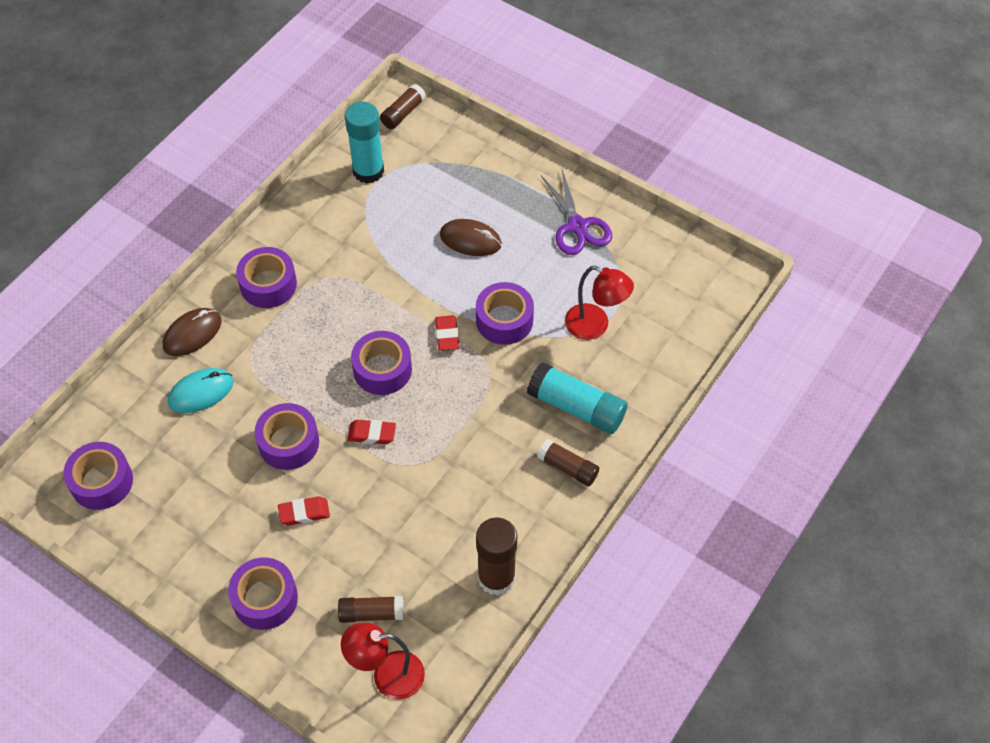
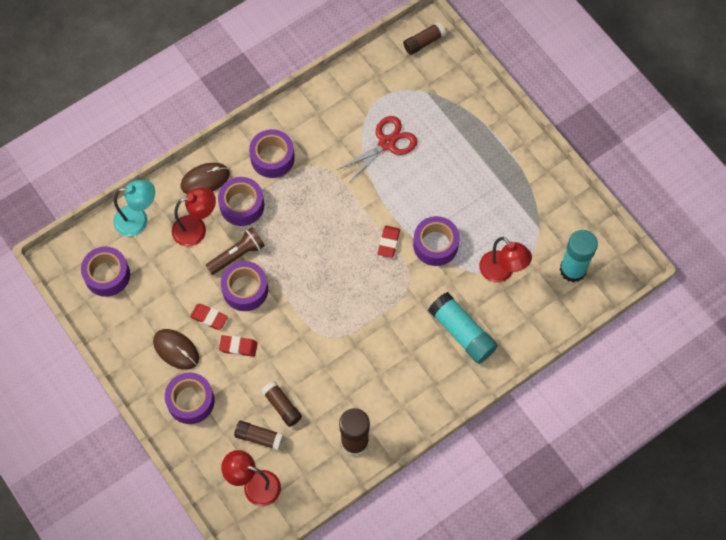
camera: 20 degrees right, 10 degrees up
(121, 405) = (138, 220): none -> turquoise lamp
(201, 392) = (196, 229): turquoise mouse -> red lamp
(264, 406) = (237, 255): none -> brown flashlight
(368, 171) = (379, 85): turquoise glue stick -> turquoise glue stick (572, 269)
(371, 434) = (306, 303): red eraser -> red eraser (209, 317)
(382, 369) = (331, 254): purple tape -> purple tape (242, 205)
(401, 229) = (387, 143): none -> red scissors
(470, 240) = (435, 169): brown mouse -> brown mouse (176, 350)
(568, 467) = (437, 377): brown glue stick -> brown glue stick (282, 406)
(577, 226) = (521, 184): purple scissors -> none

